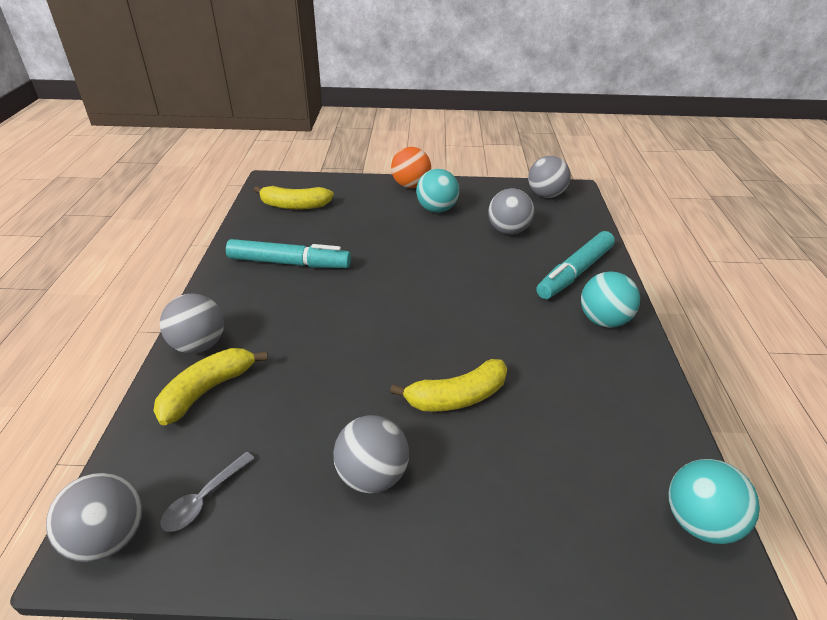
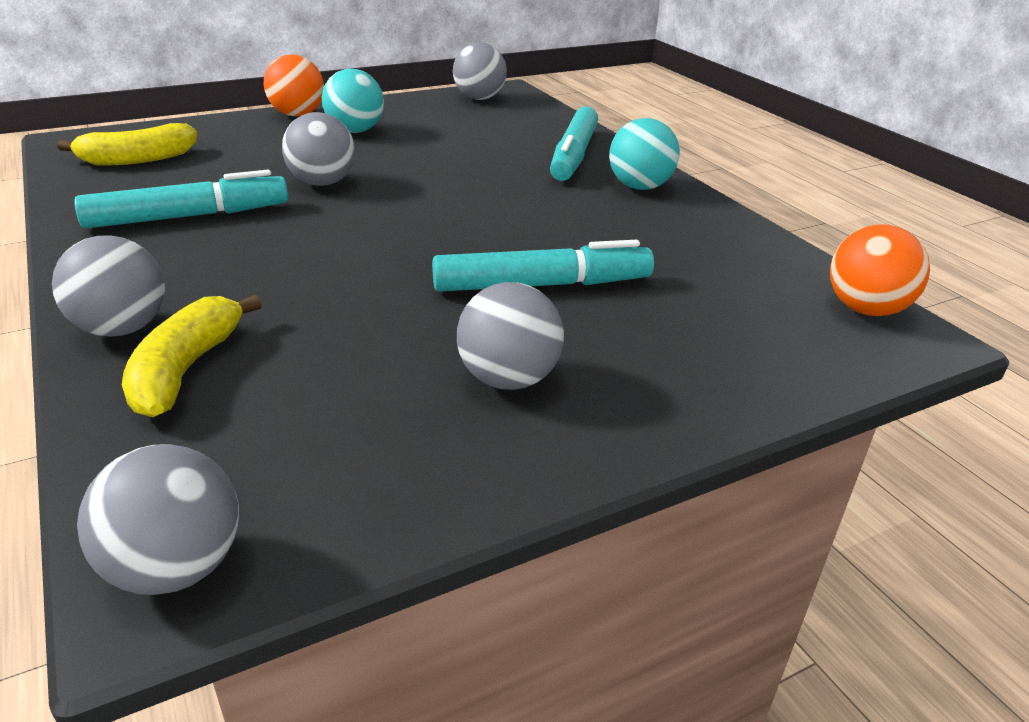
camera: 30 degrees left, 5 degrees down
(204, 499) = (295, 475): grey spoon -> none
(456, 397) = (542, 285): yellow banana -> turquoise marker
(508, 231) = (464, 135): grey ball -> grey ball (322, 183)
(698, 521) = (865, 309): turquoise ball -> orange ball

